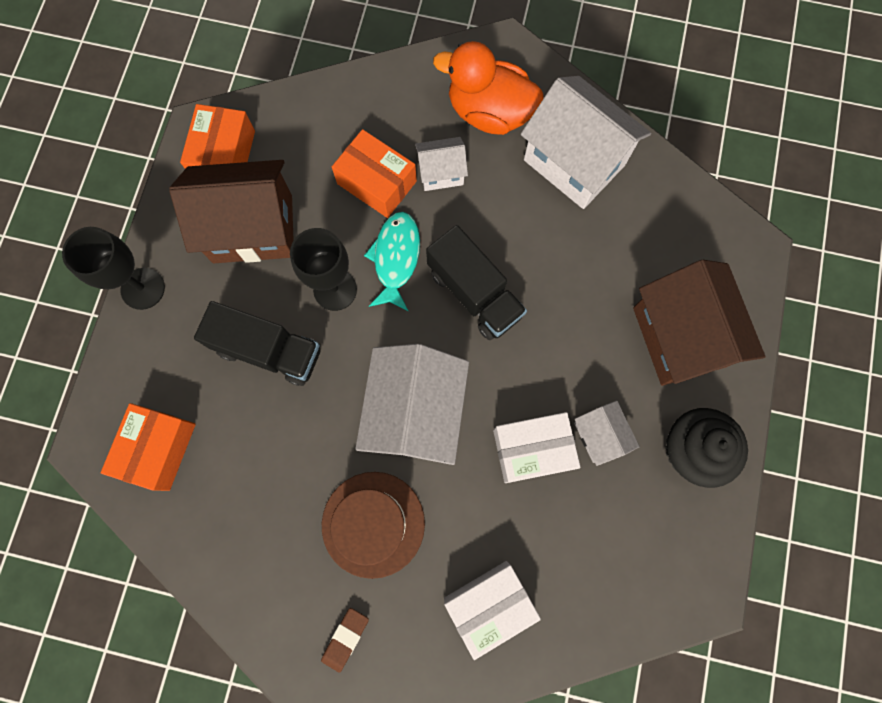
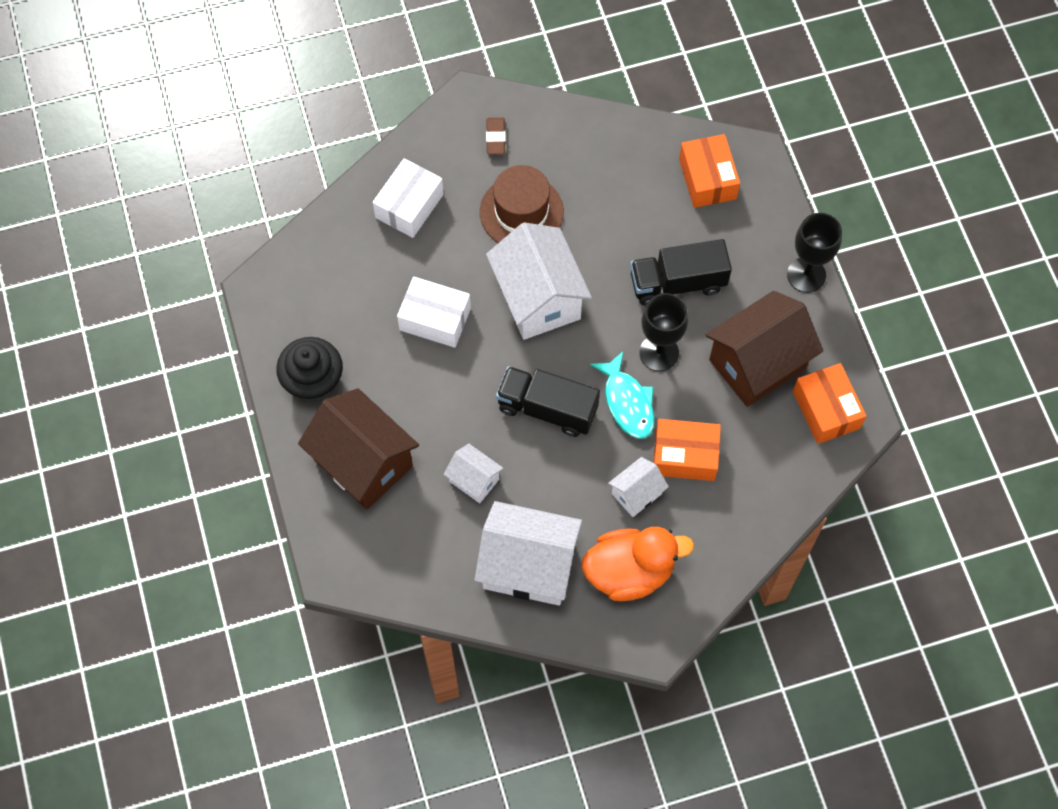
camera: 150 degrees right, 10 degrees down
(532, 449) = (435, 319): white box -> white box turned 60 degrees clockwise
(599, 435) = (389, 355): white house -> white house (474, 480)

